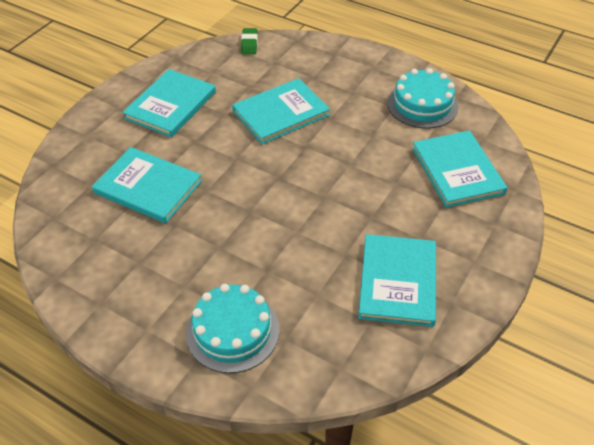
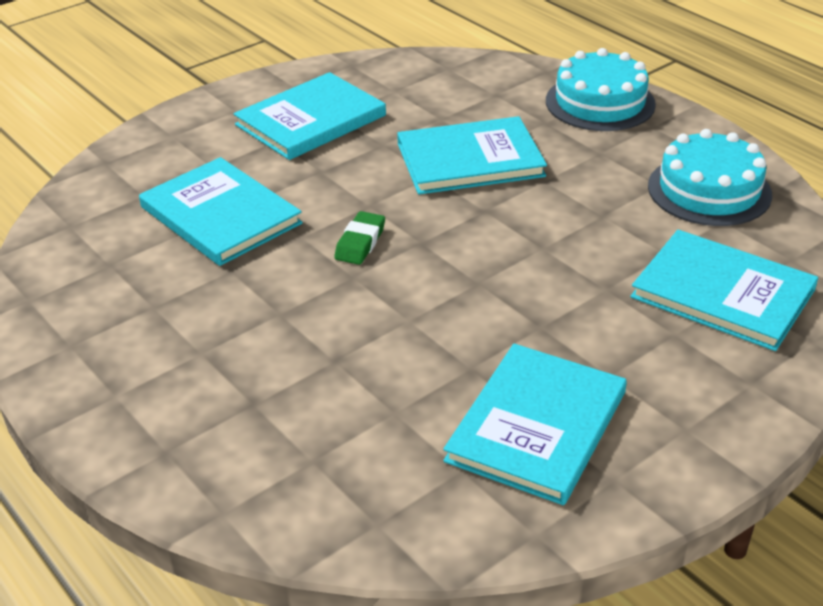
camera: 20 degrees right, 10 degrees down
(232, 331) = (238, 429): turquoise cake -> turquoise cake (600, 102)
(249, 44) = (470, 64): green eraser -> green eraser (360, 243)
(457, 171) = (723, 293): turquoise book -> turquoise book turned 60 degrees counterclockwise

